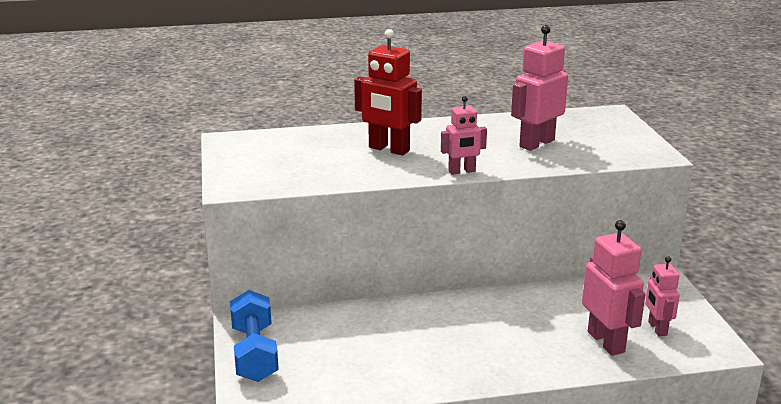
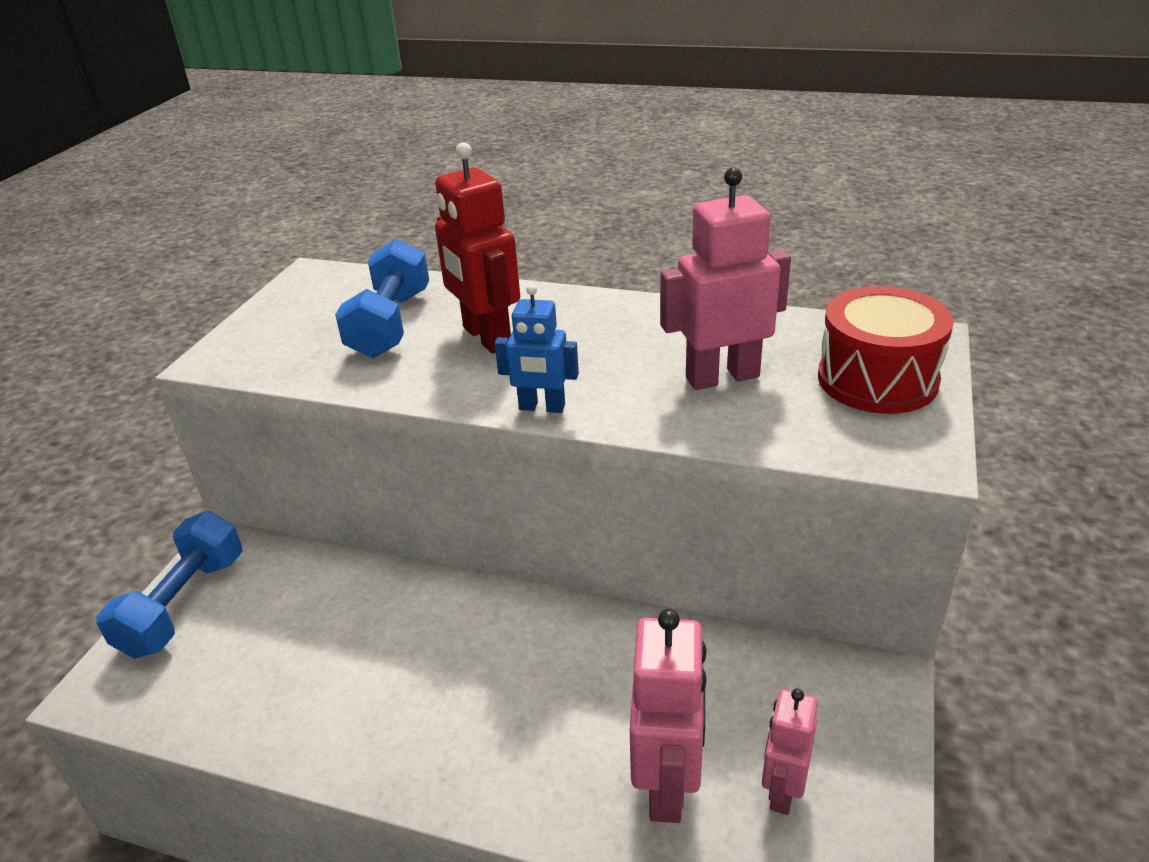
camera: 30 degrees right, 10 degrees up
(321, 153) = (390, 324): none -> blue dumbbell
(462, 171) = (542, 407): pink robot -> blue robot
(609, 131) = (877, 379): none -> red drum

